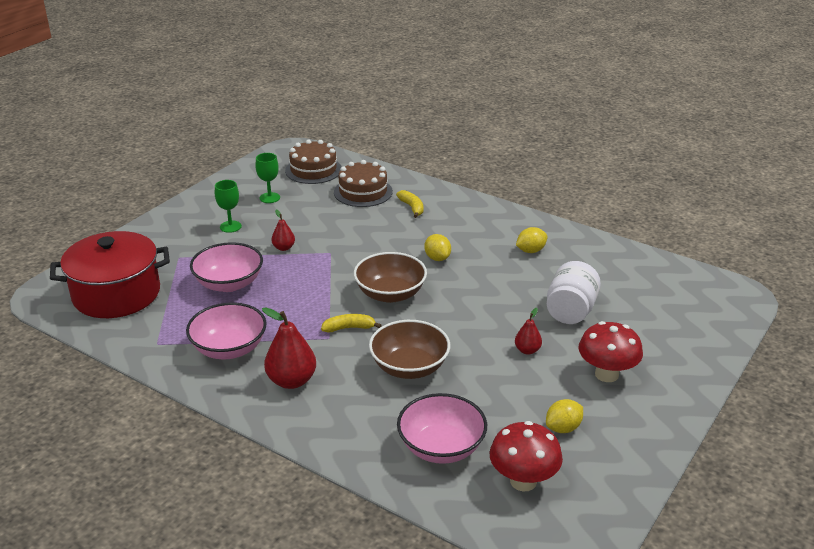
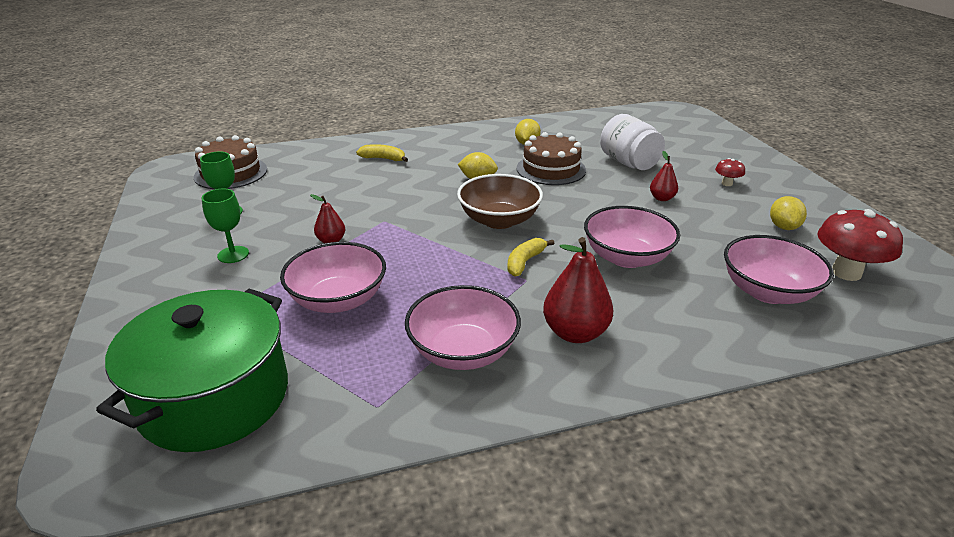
camera: 50 degrees left, 0 degrees up
(116, 294) = (214, 397): red pot -> green pot
(363, 192) = (316, 167): brown cake -> brown cake (551, 169)
(409, 367) = (627, 257): brown bowl -> pink bowl
(606, 374) = (727, 183): red mushroom -> red mushroom, size x0.48

